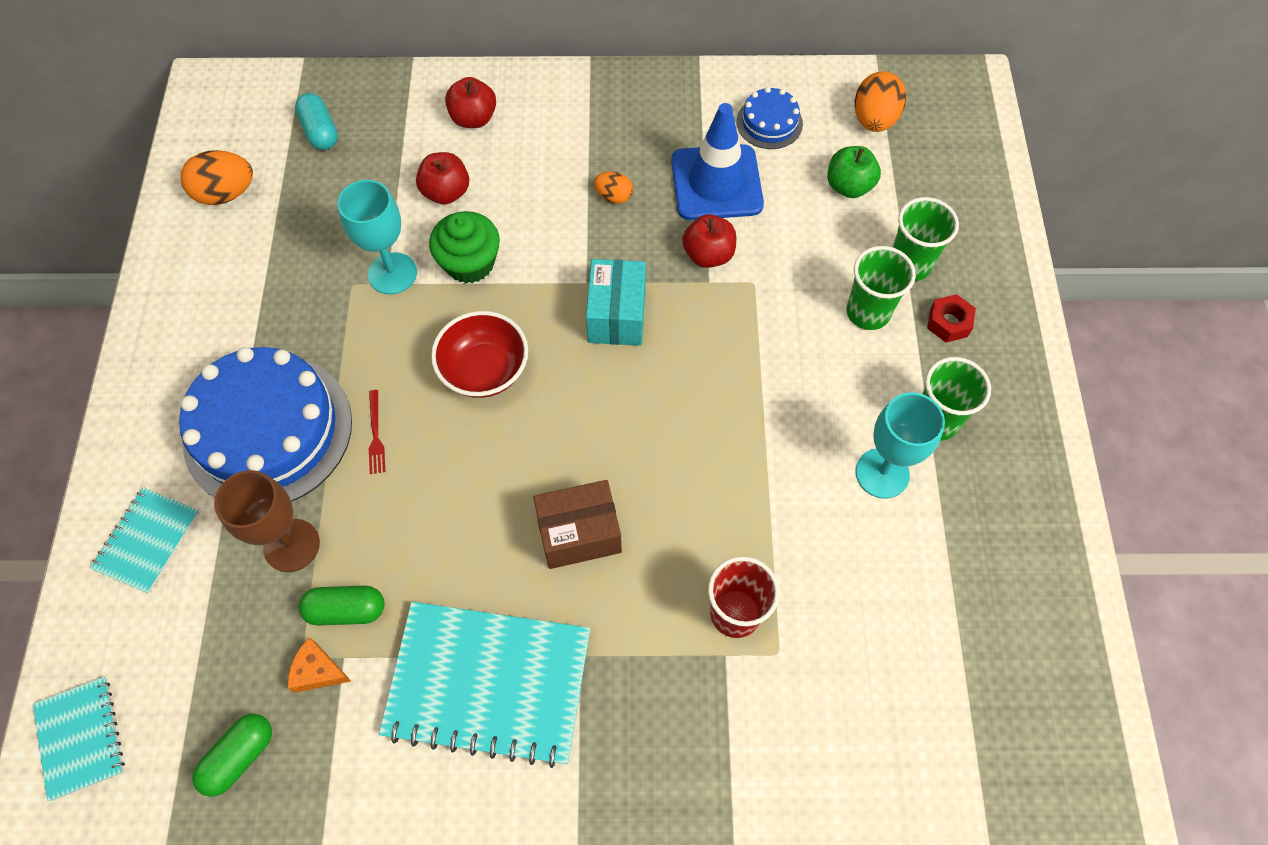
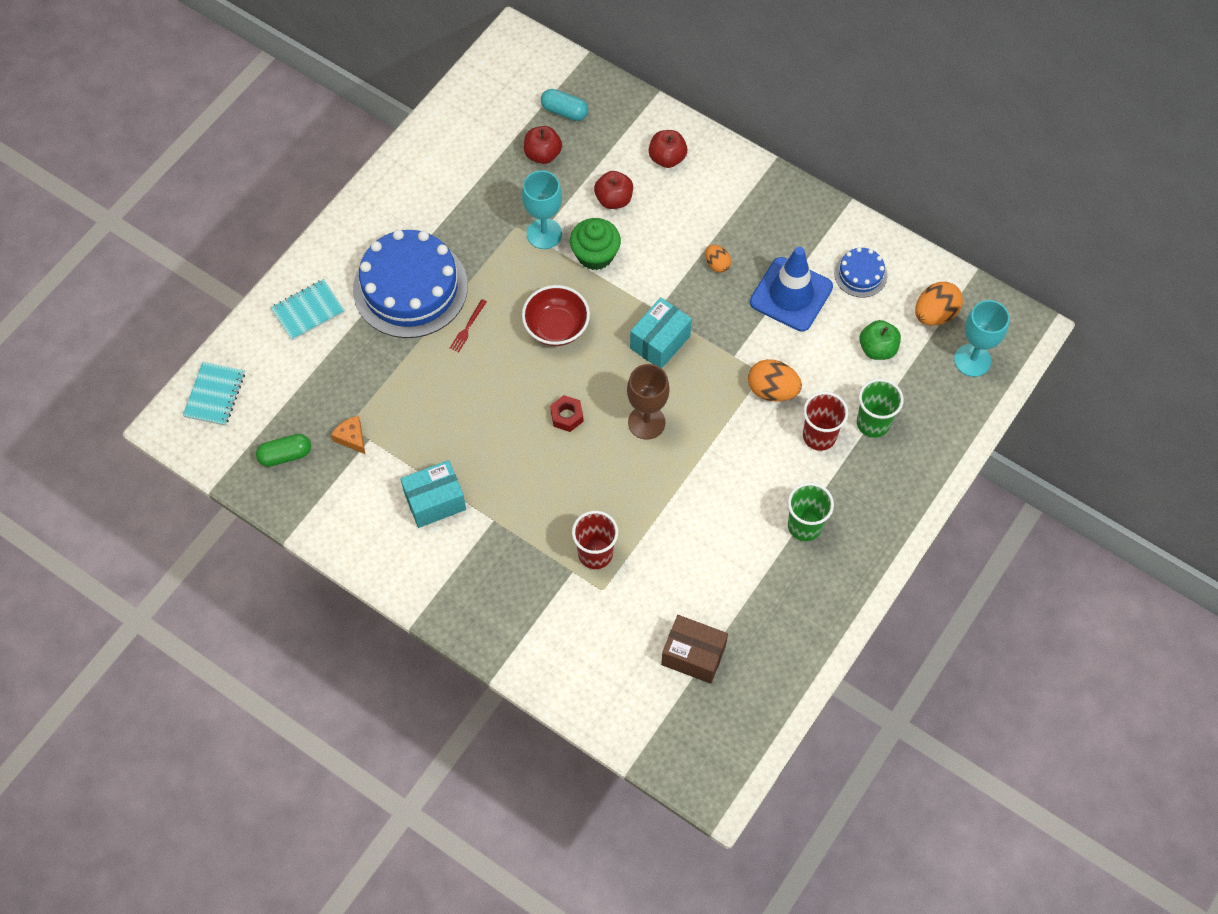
camera: 35 degrees right, 0 degrees up
(226, 193) = (480, 122): orange egg -> orange egg (772, 390)
(291, 545) = (381, 361): brown goblet -> brown goblet (646, 422)
(320, 131) = (564, 111): turquoise capsule -> turquoise capsule turned 75 degrees counterclockwise
(346, 610) = (387, 415): green capsule -> none
(488, 683) = (435, 501): turquoise notebook -> turquoise box
(579, 533) = (541, 455): brown box -> brown box (693, 655)
(708, 255) = (747, 338): red apple -> red apple (542, 154)
(868, 312) = (819, 436): green cup -> red cup
(882, 473) = (744, 534): turquoise goblet -> turquoise goblet (972, 360)
(948, 323) = (865, 474): red nut -> red nut (567, 416)

